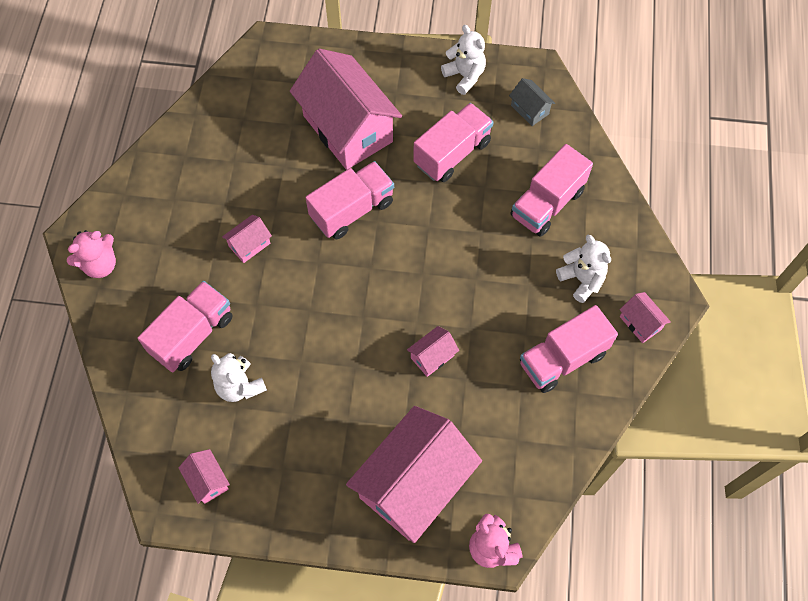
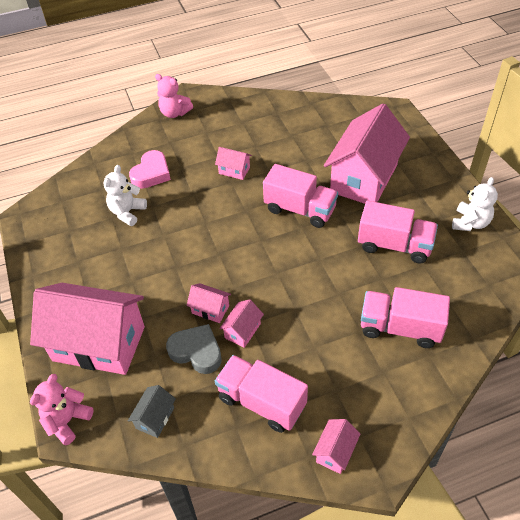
camera: 65 degrees right, 15 degrees down
(192, 334) = (151, 173): pink truck -> pink heart
(208, 480) = (52, 227): pink house -> pink house (242, 331)
(476, 392) = (196, 351): none -> grey heart
(529, 109) = (478, 277): grey house -> grey house (155, 418)
(581, 279) = (346, 385): white teddy bear -> none

